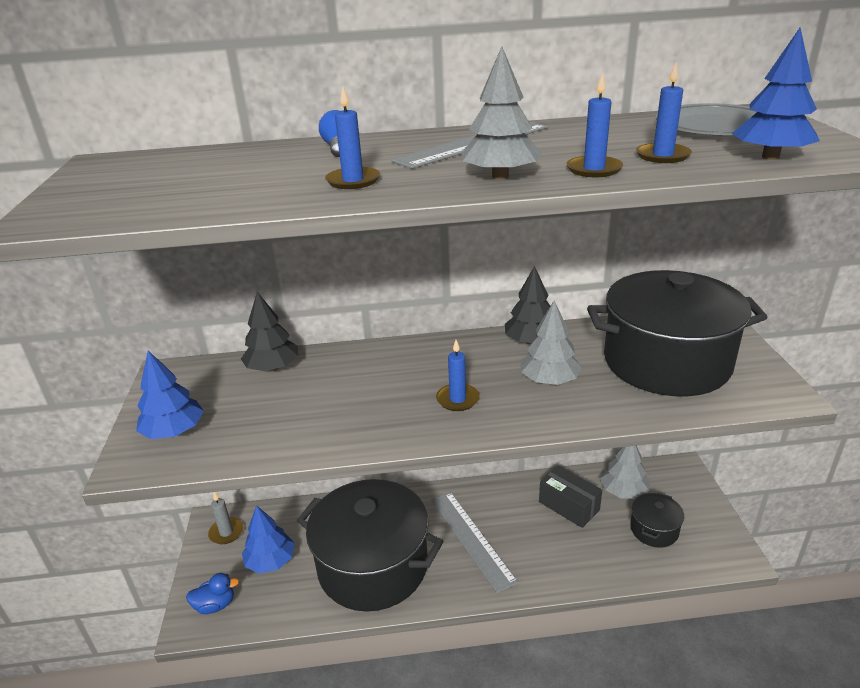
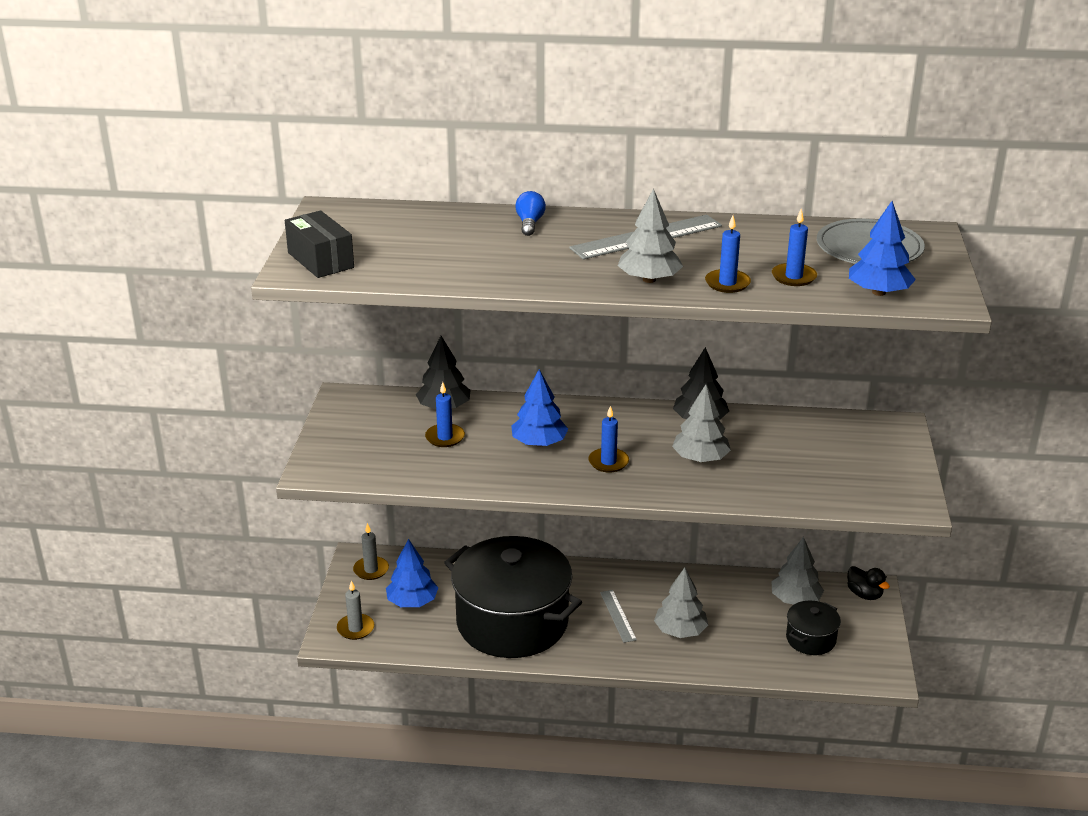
camera: 10 degrees right, 0 degrees up
(174, 431) = (351, 450): blue tree -> blue tree (539, 443)
(215, 605) = (355, 628): blue duck -> grey candle
(353, 181) = (532, 266): blue candle -> blue candle (445, 437)
(471, 539) = (618, 616): grey ruler -> grey ruler, size x0.56
(534, 544) = (680, 631): none -> grey tree
(569, 506) = (730, 604): black box -> black box (320, 260)
(666, 362) = (822, 459): black pot -> none
(679, 475) = (864, 594): none -> black duck

